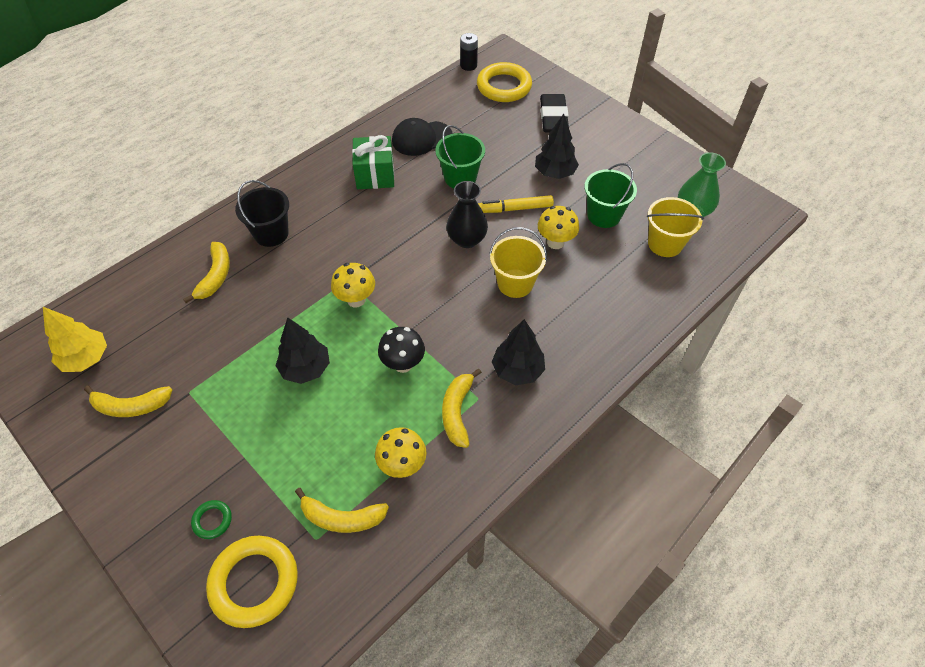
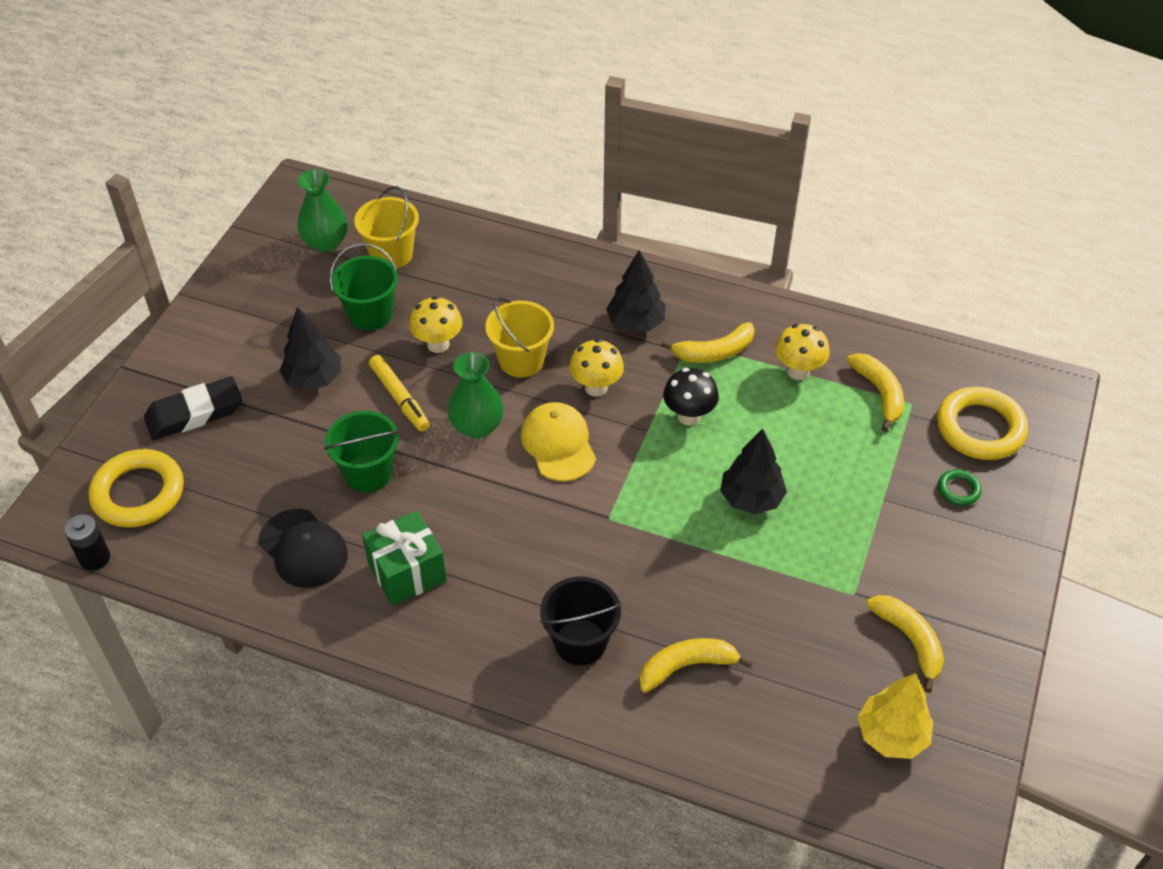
camera: 115 degrees left, 5 degrees down
(356, 300) = (631, 495): yellow mushroom -> yellow mushroom (596, 387)
(425, 277) = (558, 444): none -> yellow cap
(467, 239) = (477, 426): black vase -> green vase

